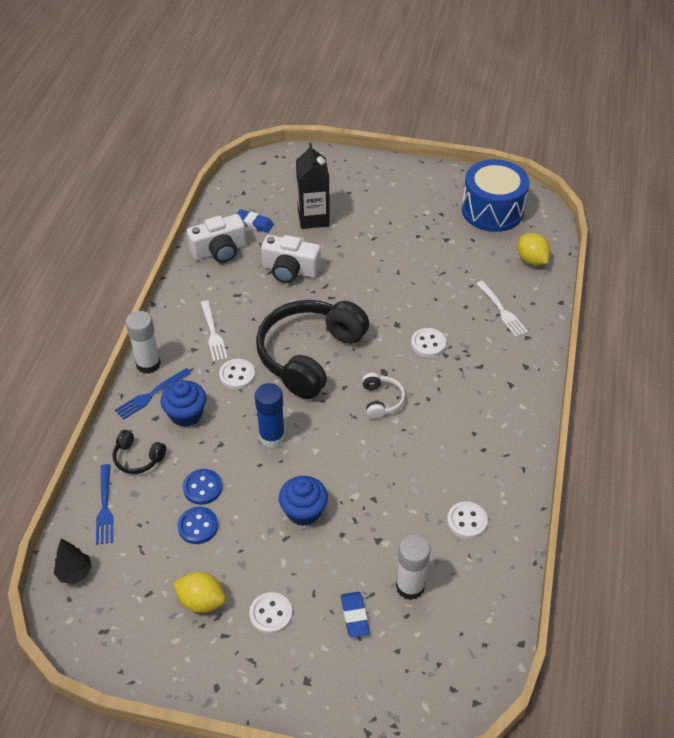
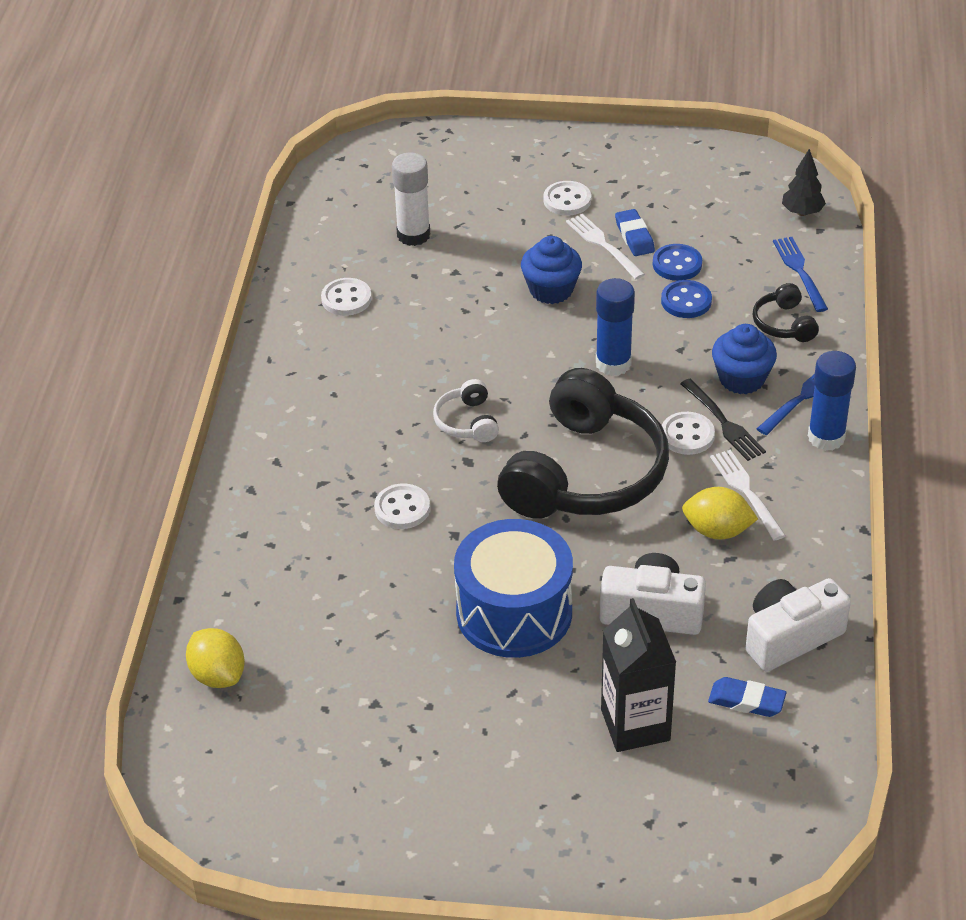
camera: 175 degrees right, 5 degrees down
(138, 458) = (784, 324): black headphones -> black headphones turned 120 degrees counterclockwise
(148, 364) = (826, 437): white glue stick -> blue glue stick
(201, 601) = (647, 203): yellow lemon -> yellow lemon (717, 531)
(210, 381) = (724, 423): none -> black fork
(354, 616) = (473, 207): blue eraser -> blue eraser (634, 236)
(492, 210) = (282, 779): blue drum -> blue drum (514, 612)
(502, 311) = (280, 574): white fork -> white fork (603, 244)

